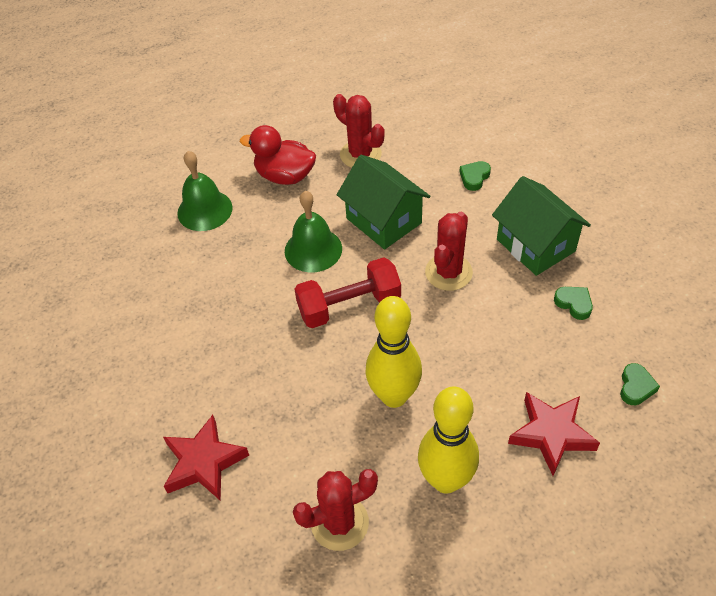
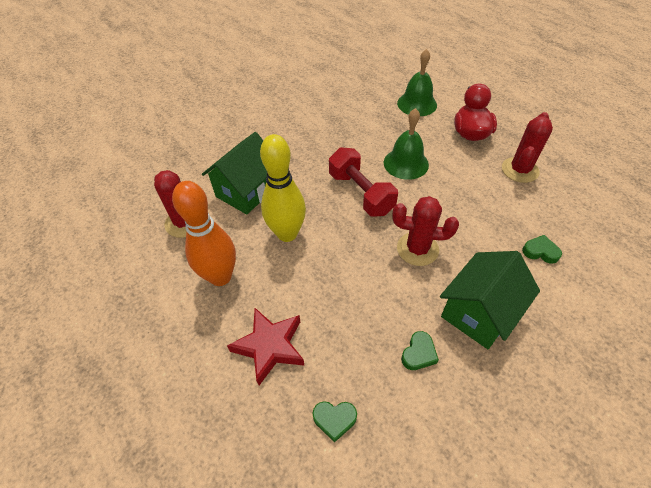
camera: 75 degrees right, 0 degrees up
(204, 462) = (222, 151): red star -> none
(383, 221) = (454, 197): green house -> green house (247, 191)
(446, 480) = (220, 277): yellow bowling pin -> orange bowling pin

